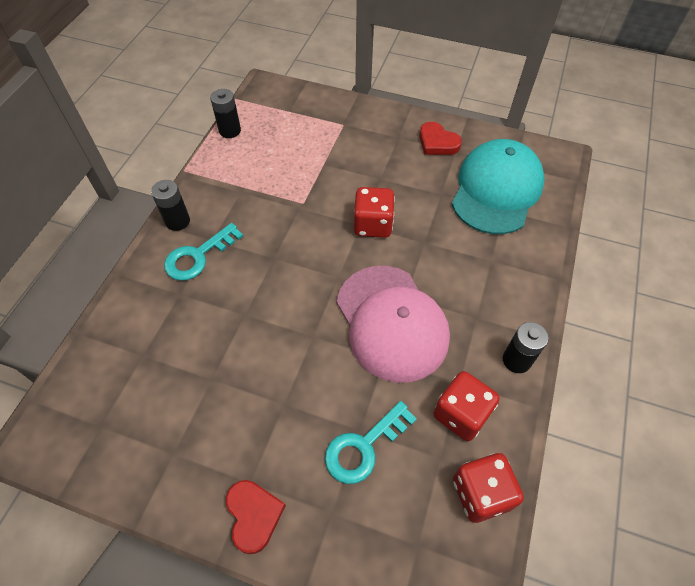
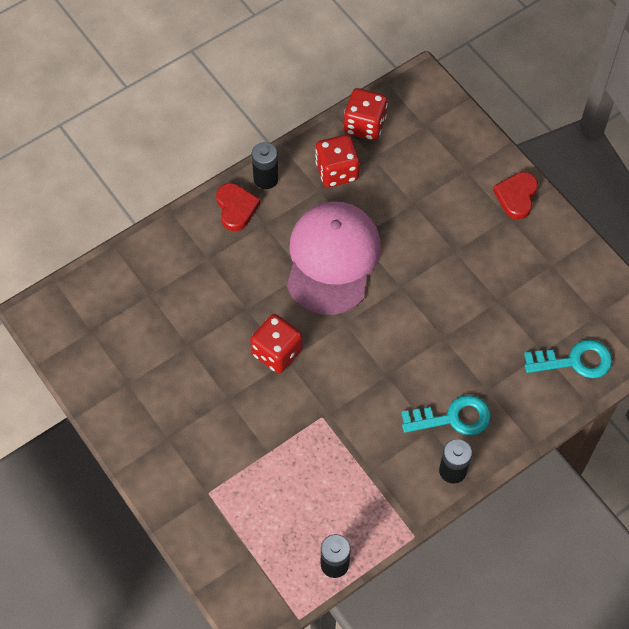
camera: 145 degrees left, 5 degrees up
(363, 447) = (419, 192): turquoise key -> turquoise key (575, 361)
(437, 142) = (136, 404): red heart -> red heart (236, 208)
(496, 190) = (136, 317): turquoise cap -> none

